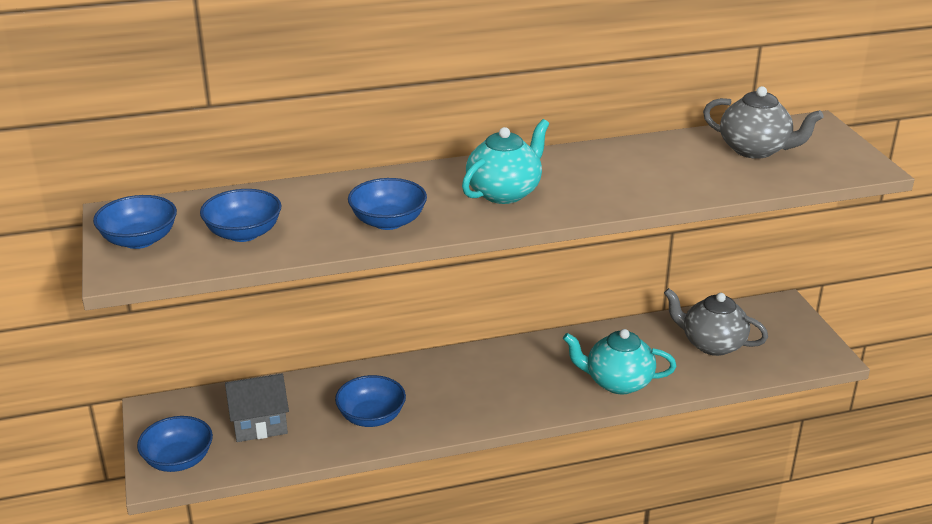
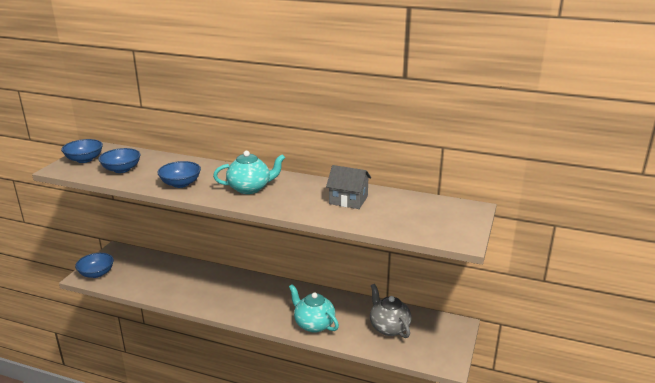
camera: 35 degrees right, 5 degrees down
(259, 423) = (142, 272): grey house -> grey house (348, 200)
(371, 417) = (186, 289): blue bowl -> none
(755, 150) = (412, 210): grey teapot -> none

